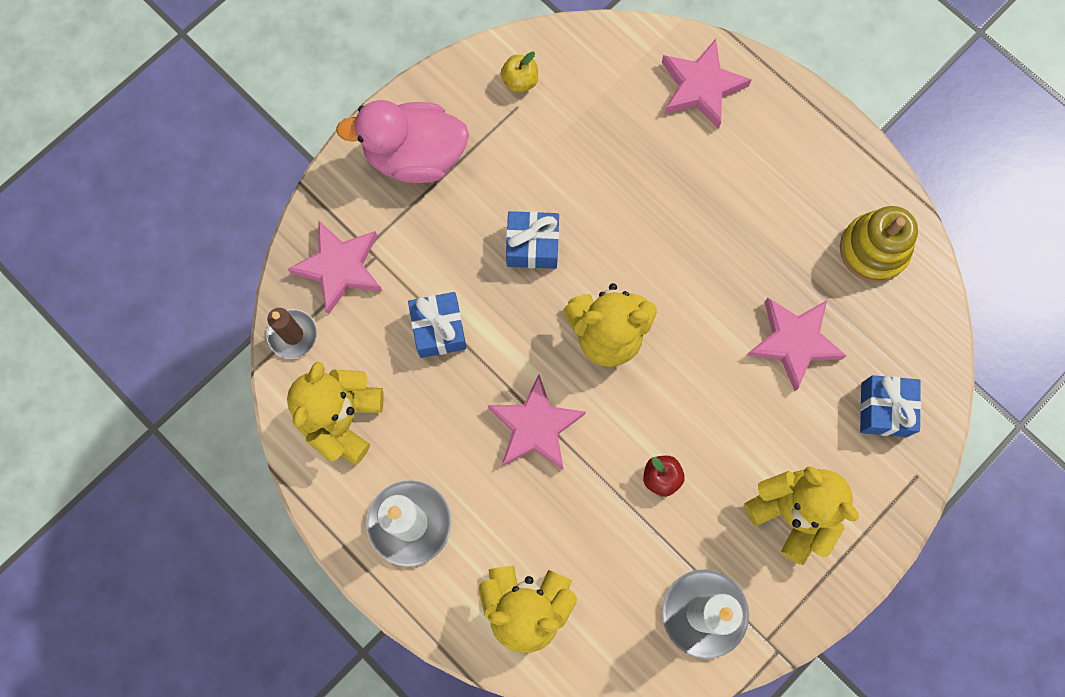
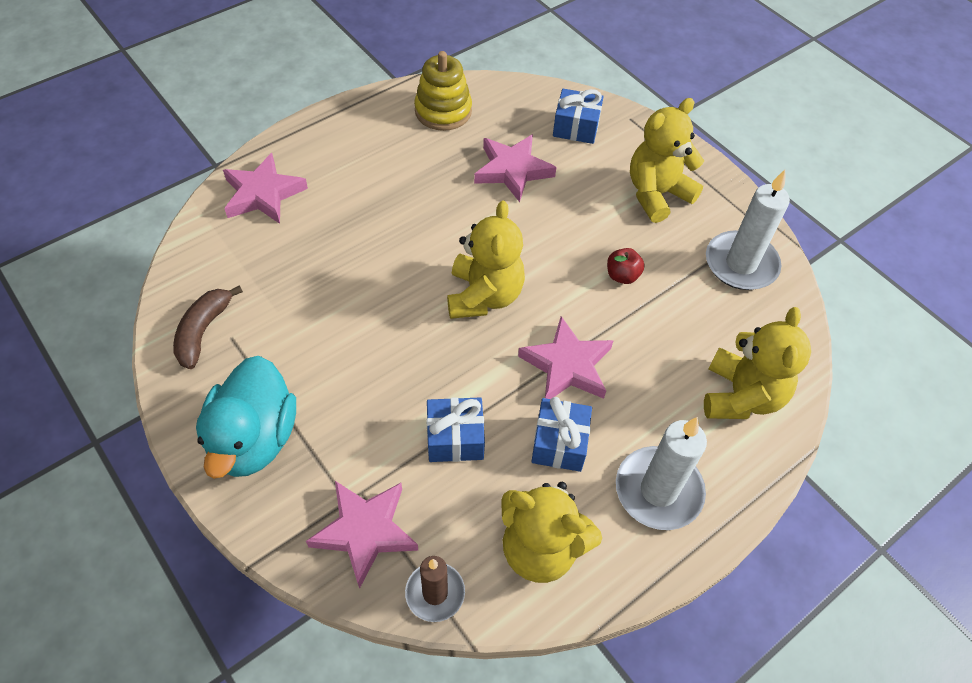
camera: 85 degrees left, 20 degrees down
(415, 156) = (254, 439): pink duck -> turquoise duck
(520, 81) = (203, 331): yellow apple -> brown banana
(532, 246) = (383, 344): blue gift -> blue gift (559, 443)

